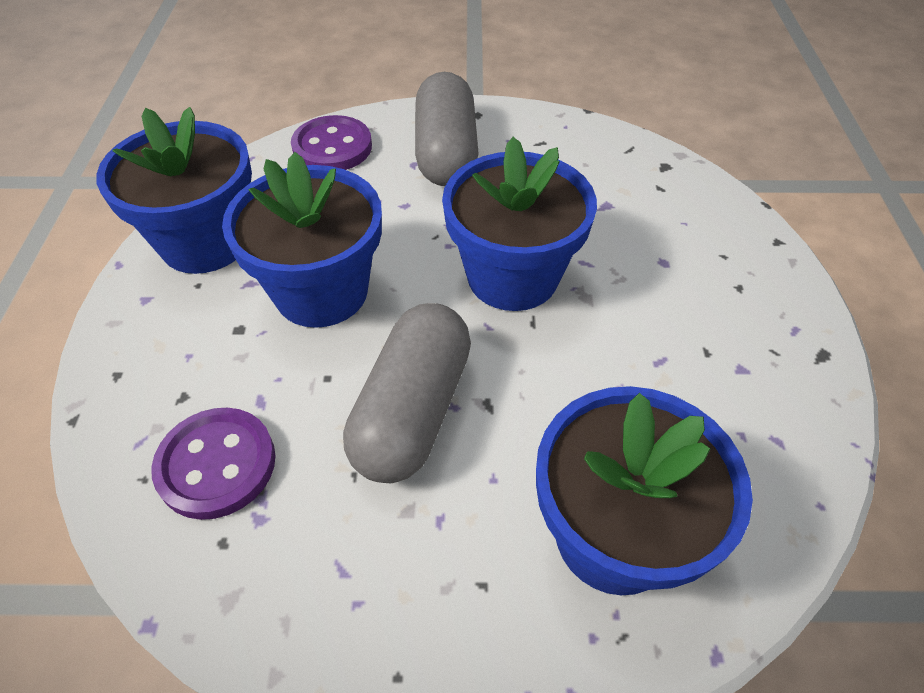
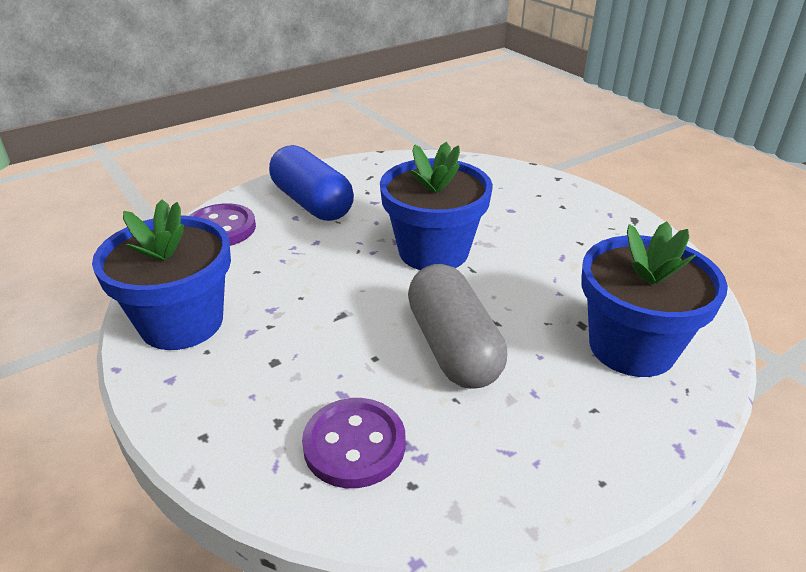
camera: 35 degrees left, 15 degrees down
(321, 292) = (313, 313): blue flower pot -> none
(446, 153) = (312, 203): grey capsule -> blue capsule

